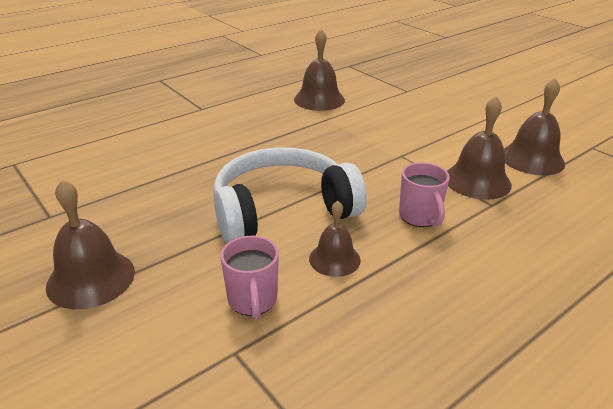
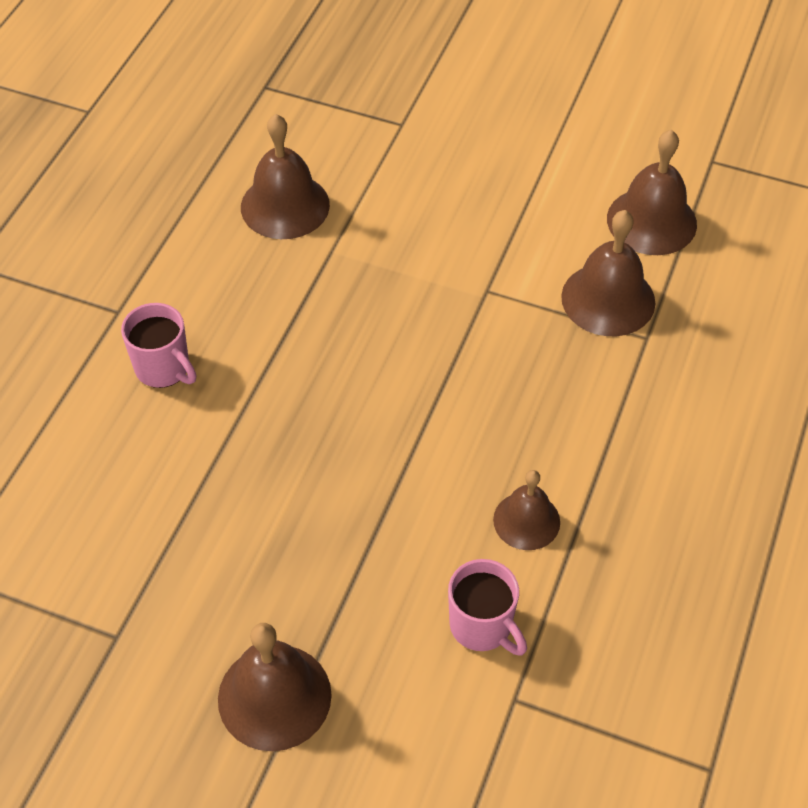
camera: 30 degrees left, 20 degrees up
(282, 210) = (409, 472): white headphones -> none
(420, 217) = (578, 401): pink mug -> pink mug (164, 369)

